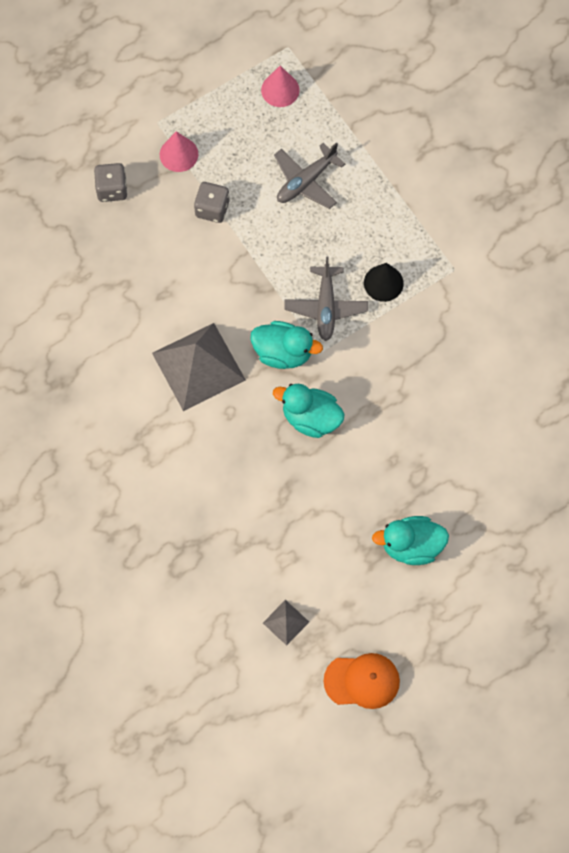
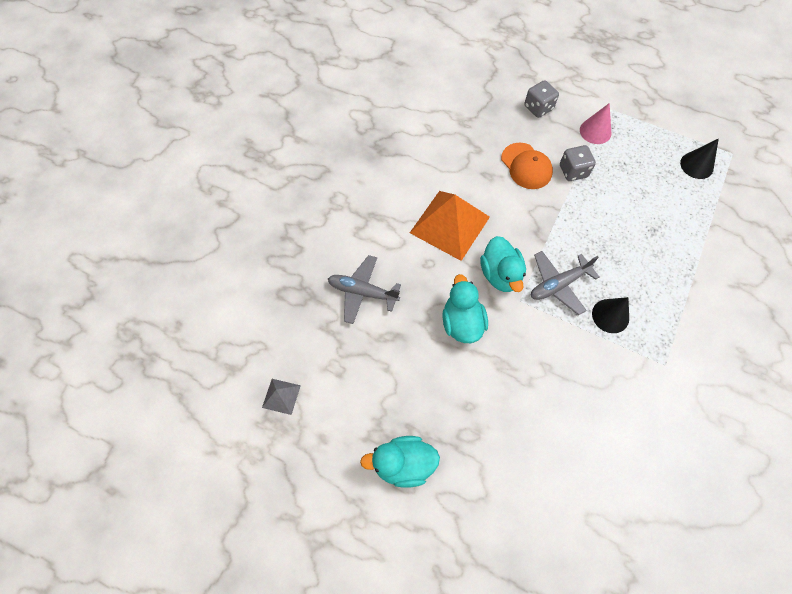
camera: 60 degrees right, 5 degrees down
(198, 366) = (450, 224): grey pyramid -> orange pyramid
(280, 90) = (696, 165): pink cone -> black cone
(306, 181) = (644, 218): grey plane -> grey plane (363, 292)
(362, 681) = (260, 488): orange cap -> orange cap (526, 166)
(411, 546) = (403, 464): turquoise duck -> turquoise duck turned 60 degrees counterclockwise

